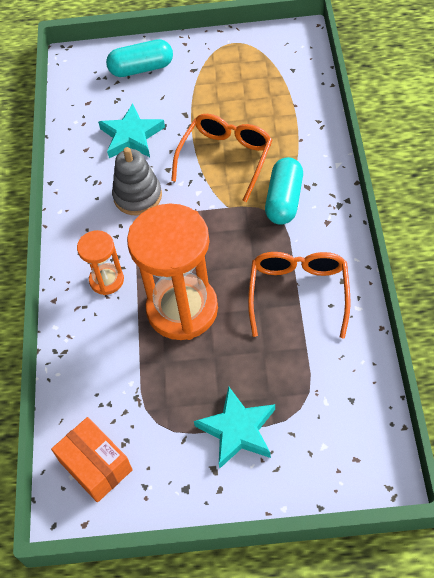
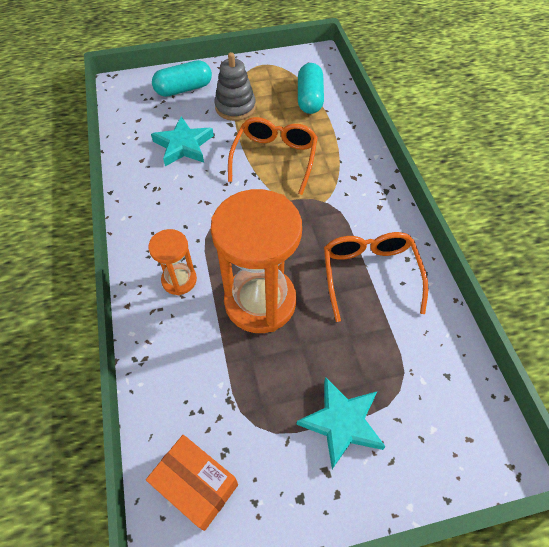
camera: 15 degrees left, 0 degrees up
(137, 196) = (198, 198): grey stacking toy -> grey stacking toy (235, 107)
(284, 200) = (335, 190): turquoise capsule -> turquoise capsule (309, 98)

